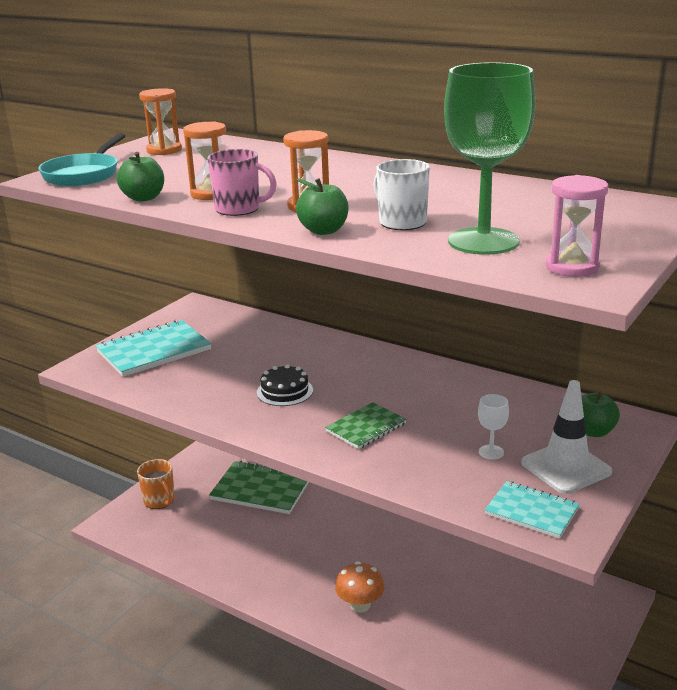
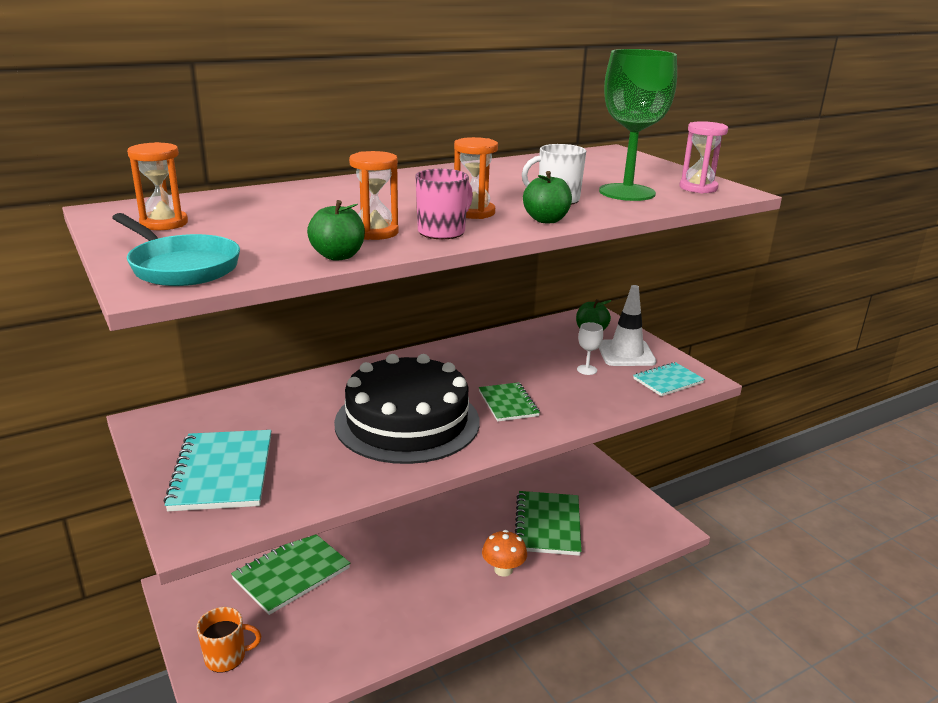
camera: 65 degrees left, 0 degrees up
(285, 391) = (407, 421): black cake -> black cake, size x2.48
(455, 613) = (547, 525): none -> green notebook

